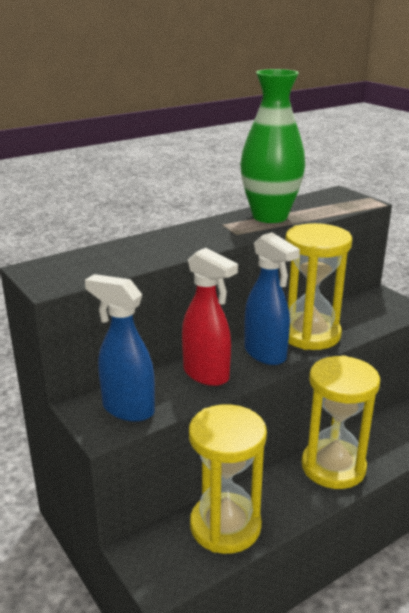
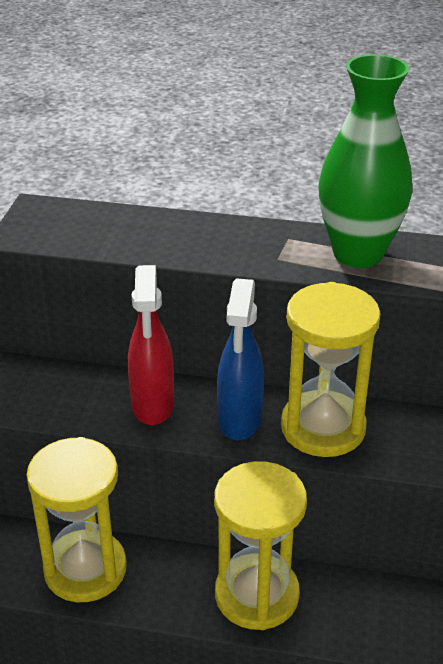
camera: 45 degrees right, 10 degrees up
(127, 409) = (43, 396): blue spray bottle -> none

